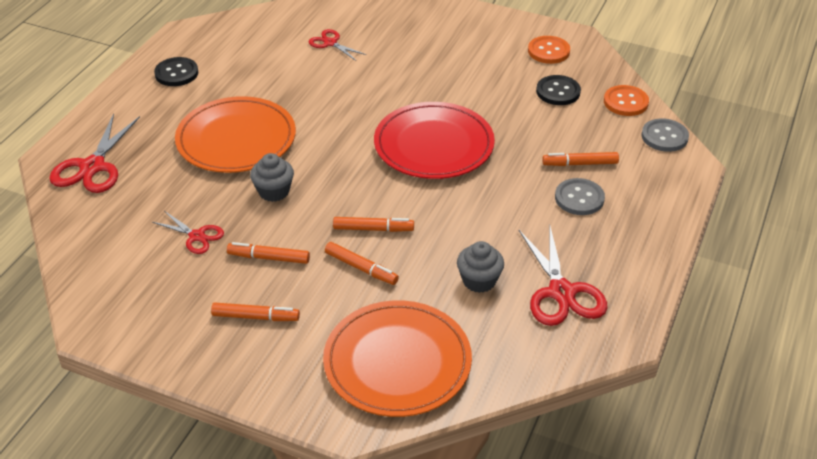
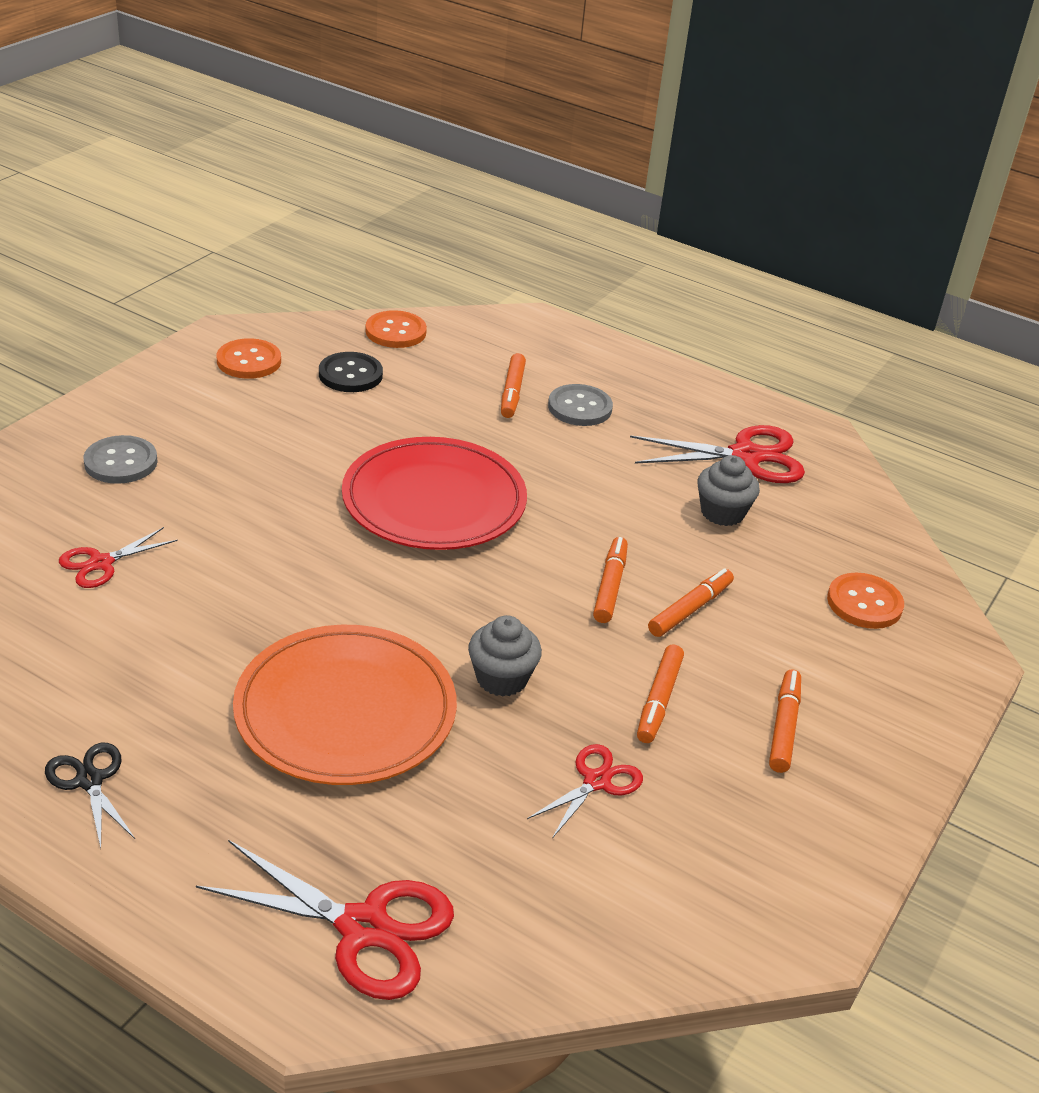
camera: 85 degrees left, 5 degrees down
(176, 73) = (89, 780): black button -> black scissors
(397, 362) = (864, 603): orange plate -> orange button
(664, 137) = (476, 323): grey button -> grey button (121, 462)

